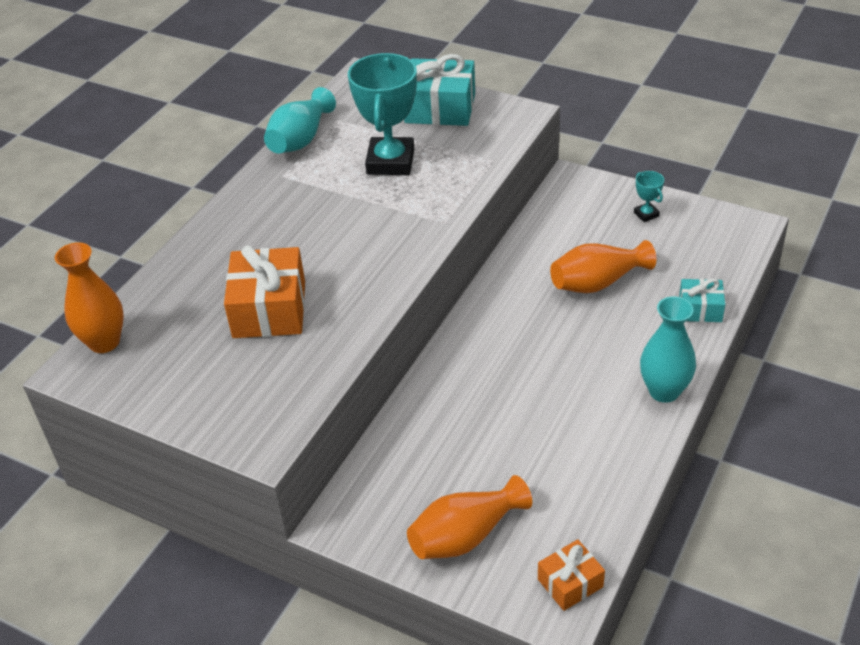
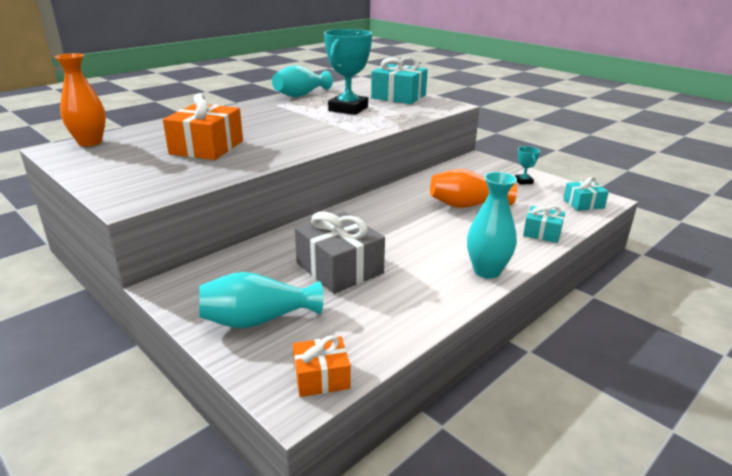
camera: 15 degrees right, 15 degrees down
(465, 536) = (257, 320): orange vase -> turquoise vase
(506, 435) = (339, 268): none -> grey gift
(729, 240) = (583, 203): none -> turquoise gift

